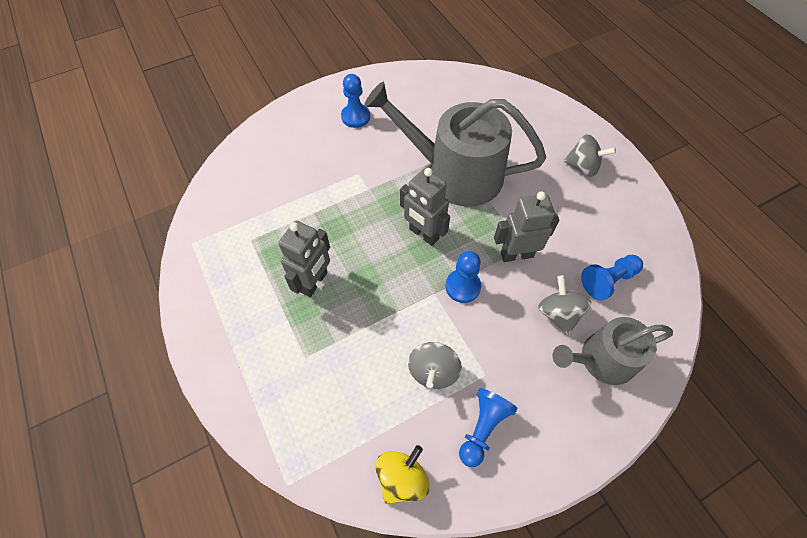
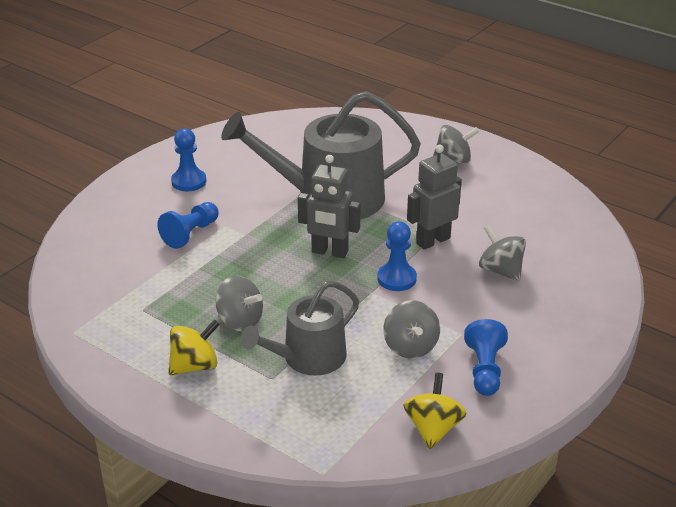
camera: 25 degrees left, 25 degrees down
(256, 317) = (195, 366): none -> yellow spinning top
(314, 282) = (240, 321): grey robot -> grey spinning top
(601, 359) = (560, 289): grey watering can -> grey watering can (308, 358)
(608, 280) = (530, 234): blue pawn -> blue pawn (190, 234)

